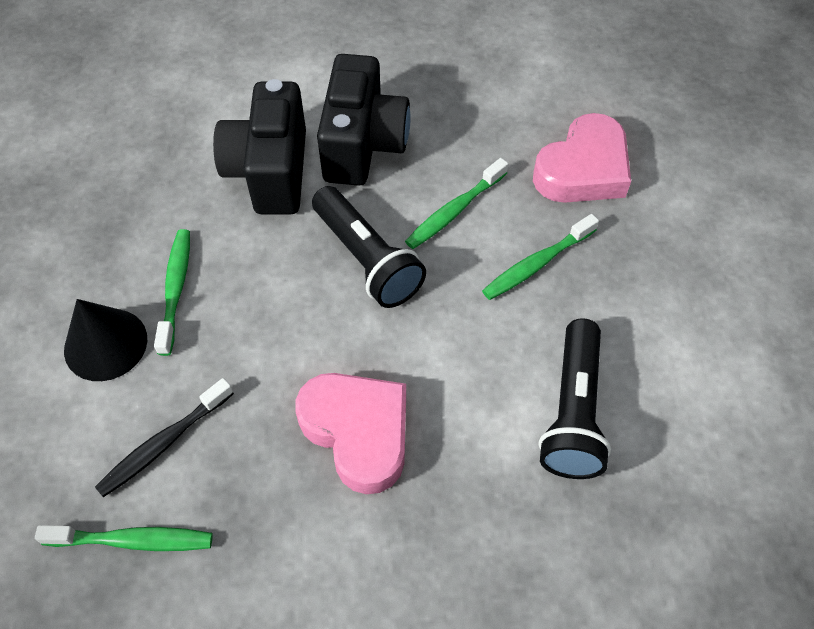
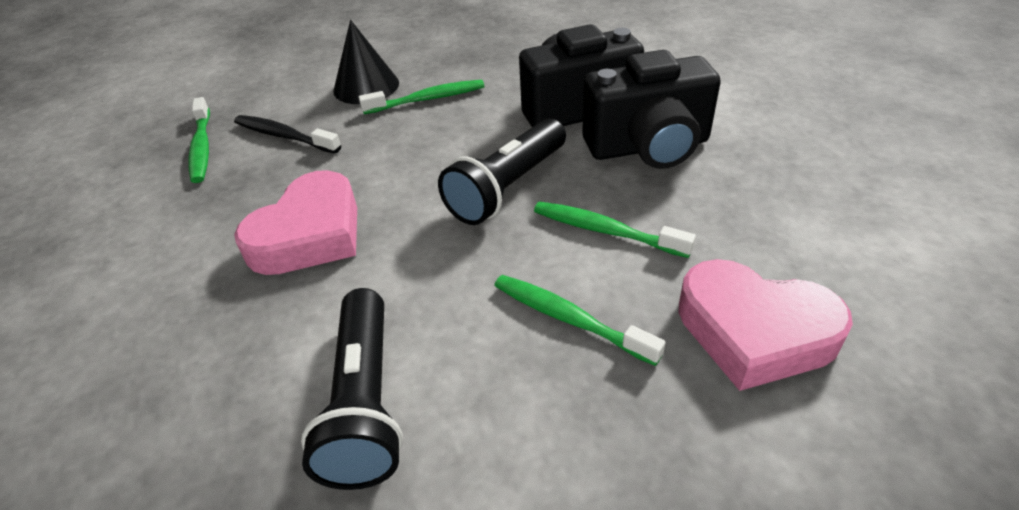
camera: 75 degrees right, 15 degrees down
(572, 412) = (364, 403): black flashlight -> black flashlight turned 90 degrees counterclockwise

